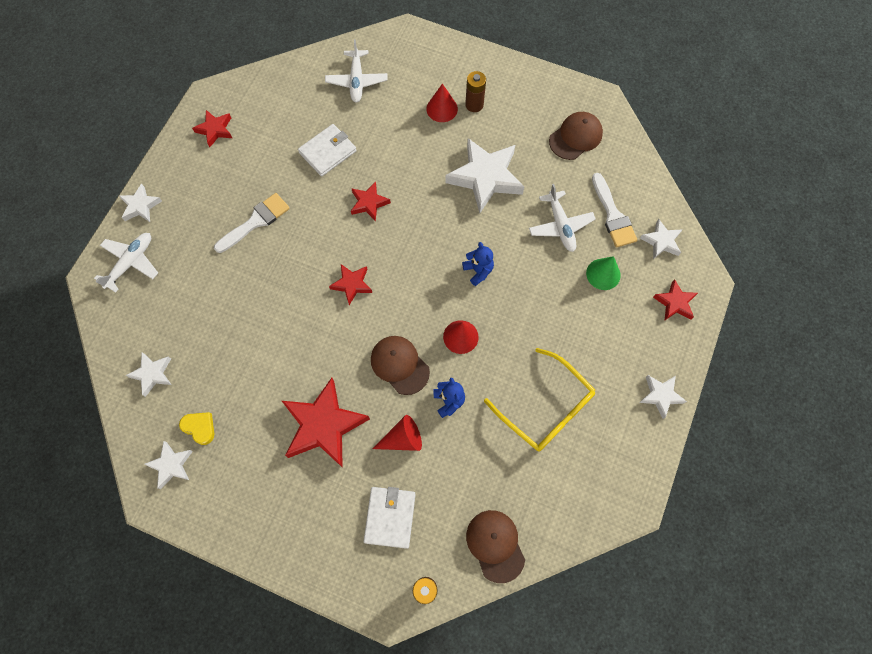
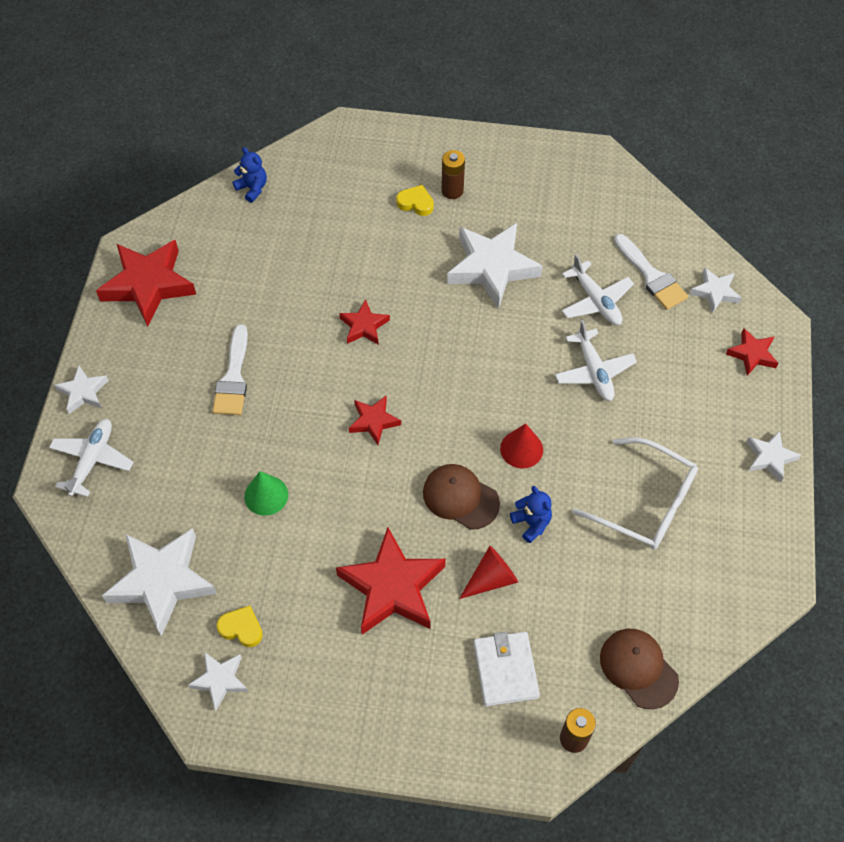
camera: 15 degrees left, 10 degrees down
(152, 374) = (162, 581): white star -> white star, size x1.93
(215, 130) = (148, 285): red star -> red star, size x1.93
(256, 221) = (233, 377): white brush -> white brush turned 150 degrees clockwise
(328, 152) = (295, 280): white wallet -> none
(357, 81) = (304, 194): white plane -> white plane (594, 371)
(442, 109) = (416, 203): red cone -> yellow heart
(478, 271) = (518, 371): blue teddy bear -> blue teddy bear (252, 188)
(546, 408) = (646, 503): yellow glasses -> white glasses
(575, 137) = (581, 201): brown cap -> none
(603, 274) = (662, 342): green cone -> green cone (266, 495)

